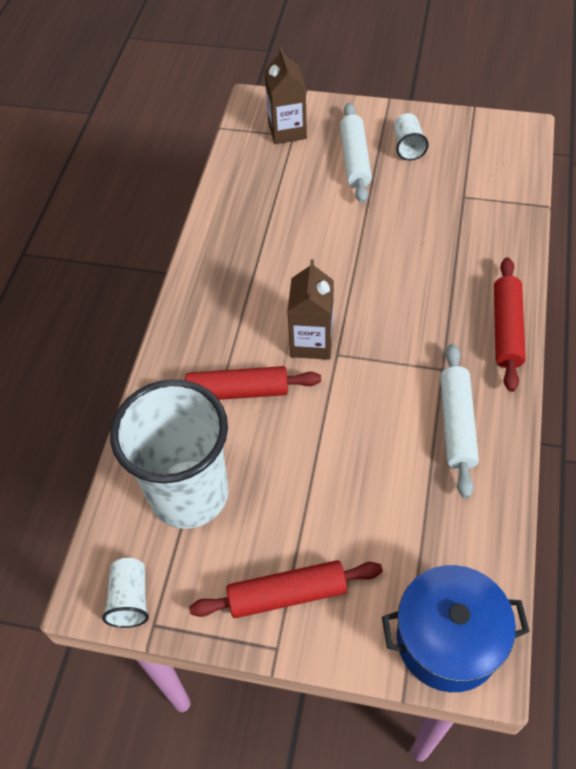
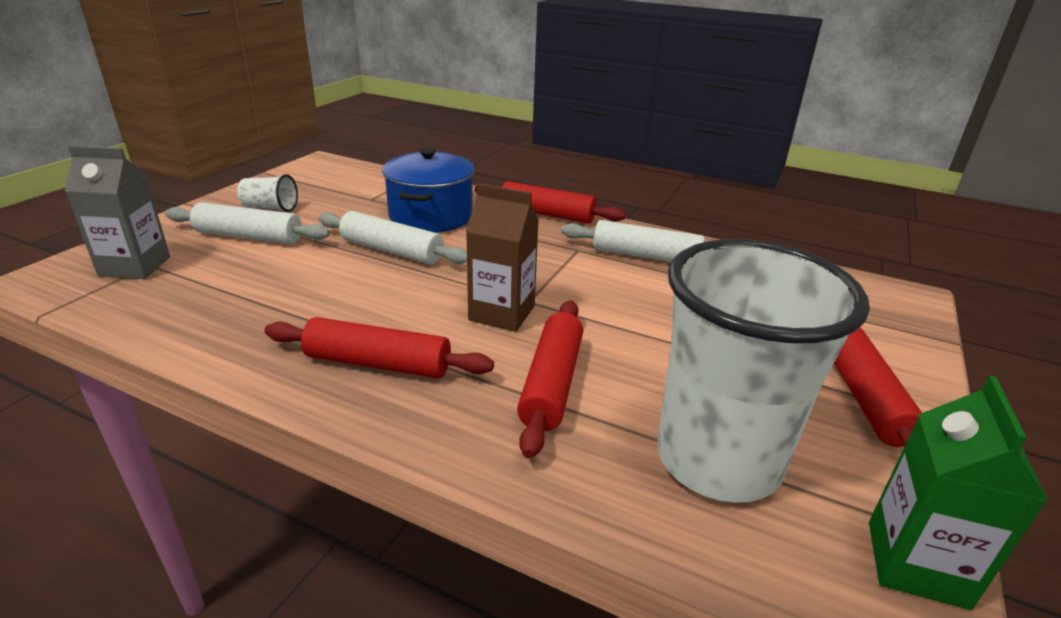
camera: 80 degrees left, 25 degrees down
(130, 599) = (916, 563): white cup -> green carton
(228, 296) = (378, 363): none -> red rolling pin
(287, 131) = (135, 266): brown carton -> grey carton
(374, 247) = (391, 251): none -> white rolling pin
(448, 639) = (886, 307): blue pot -> blue pot (431, 216)

